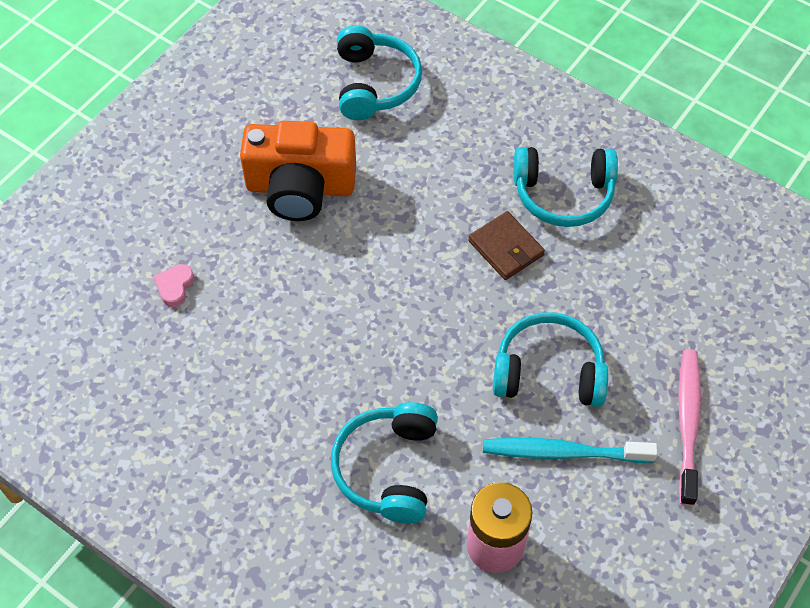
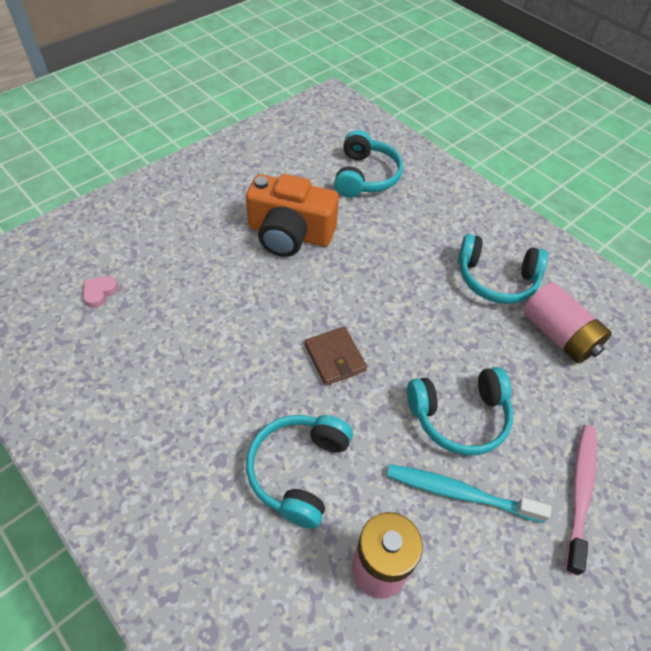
camera: 10 degrees right, 5 degrees down
(175, 287) = (170, 284): pink heart -> pink heart (100, 293)
(506, 248) = (441, 309): brown wallet -> brown wallet (335, 357)
(548, 371) = (459, 417): turquoise headphones -> turquoise headphones turned 150 degrees clockwise
(645, 250) = (558, 335): none -> pink battery

